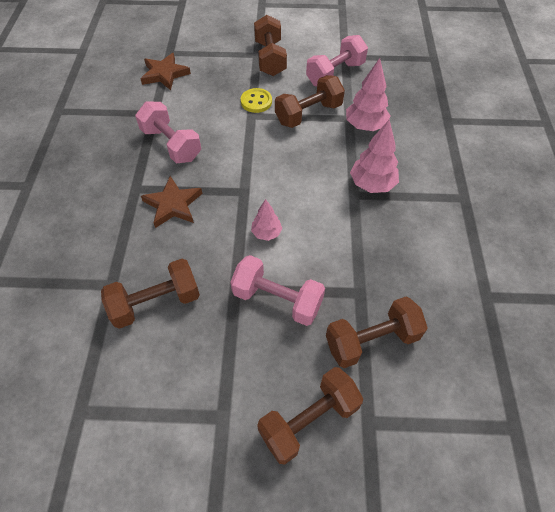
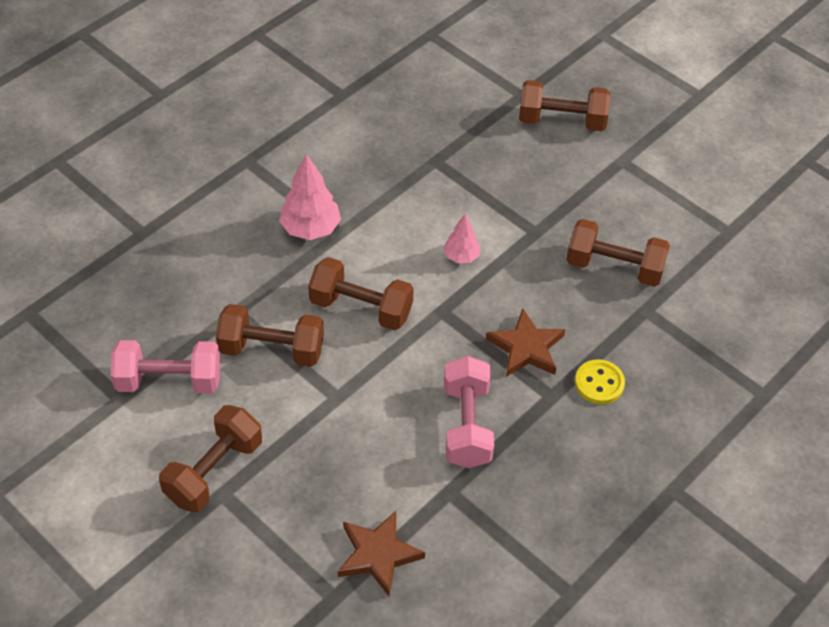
camera: 140 degrees left, 5 degrees down
(256, 102) = (310, 413): yellow button -> yellow button (599, 383)
(277, 299) = (508, 200): pink dumbbell -> none
(365, 126) = (232, 289): pink tree -> none
(371, 340) = (464, 129): brown dumbbell -> brown dumbbell (361, 308)

